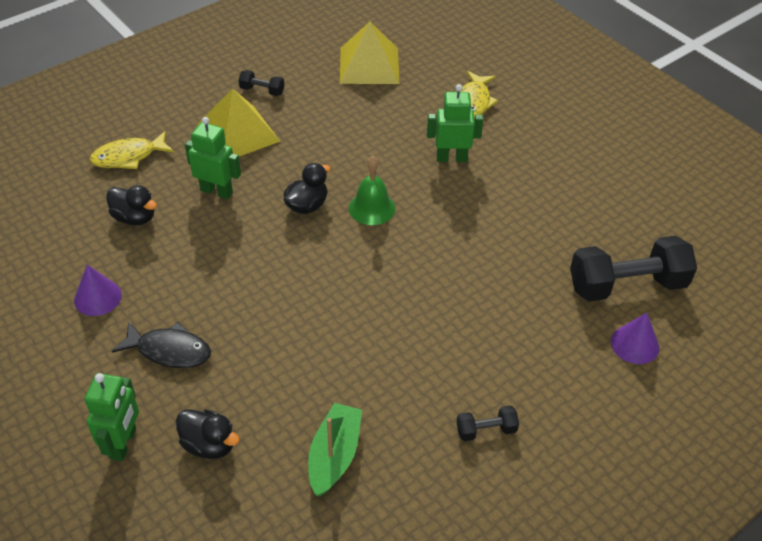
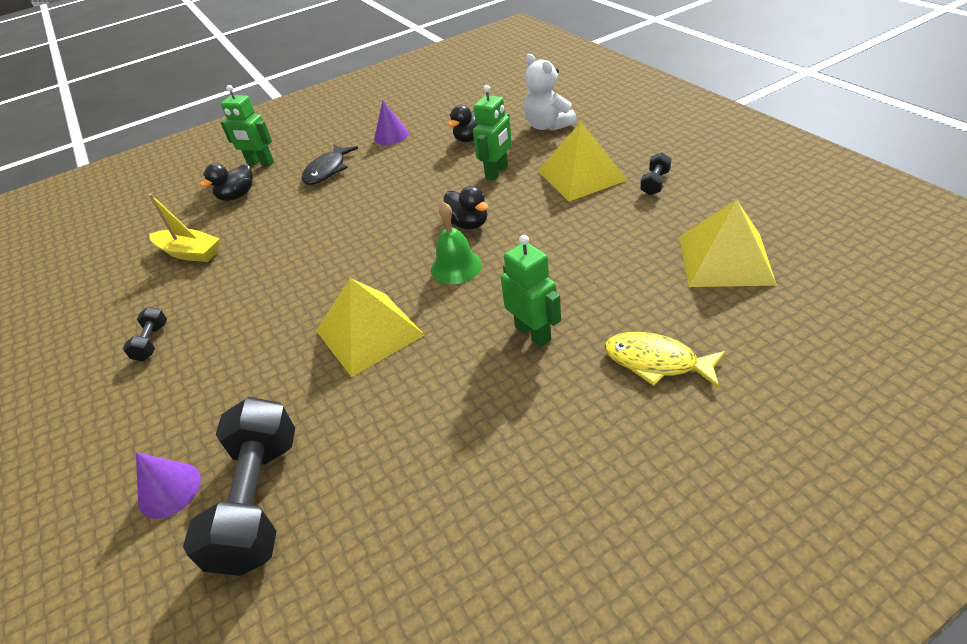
camera: 105 degrees right, 5 degrees down
(128, 157) = (548, 125): yellow fish -> white teddy bear
(334, 455) = (190, 253): green boat -> yellow boat
(451, 158) = (533, 333): green robot -> green robot turned 45 degrees counterclockwise
(458, 254) = (369, 332): none -> yellow pyramid

